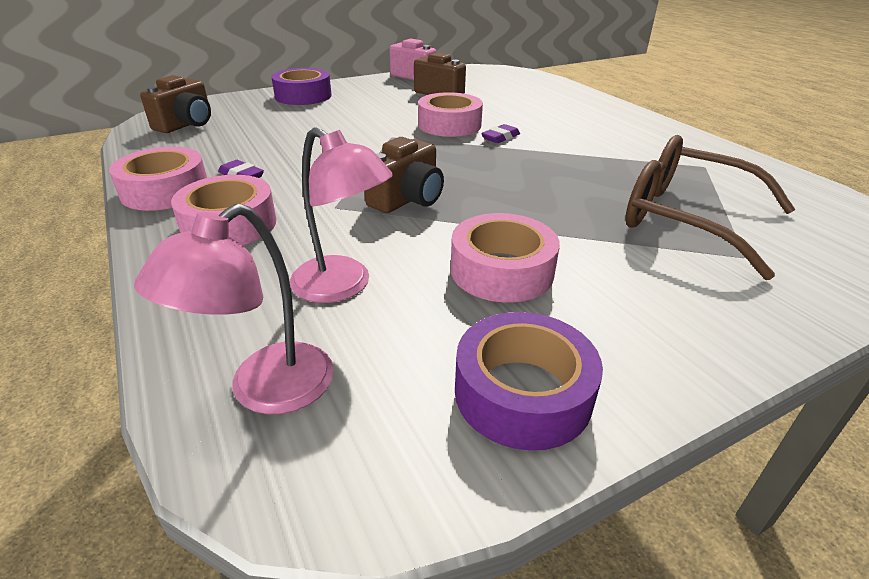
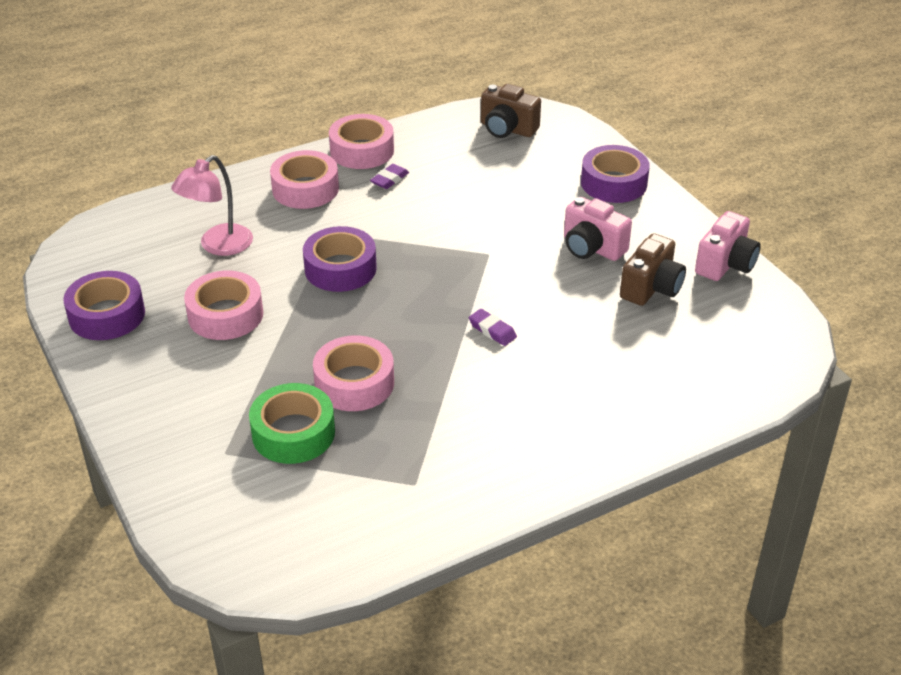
camera: 90 degrees right, 5 degrees up
(266, 391) = (132, 230): pink lamp -> none
(390, 105) = (592, 248): none -> pink camera
(407, 200) = (340, 268): brown camera -> purple tape
(449, 125) = (529, 293): pink tape -> pink tape (354, 383)
(685, 218) = (293, 433): brown glasses -> green tape

